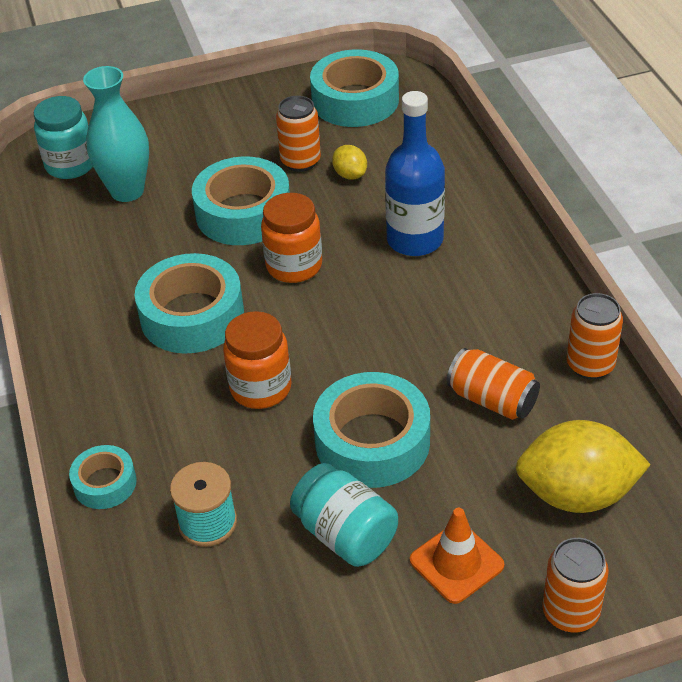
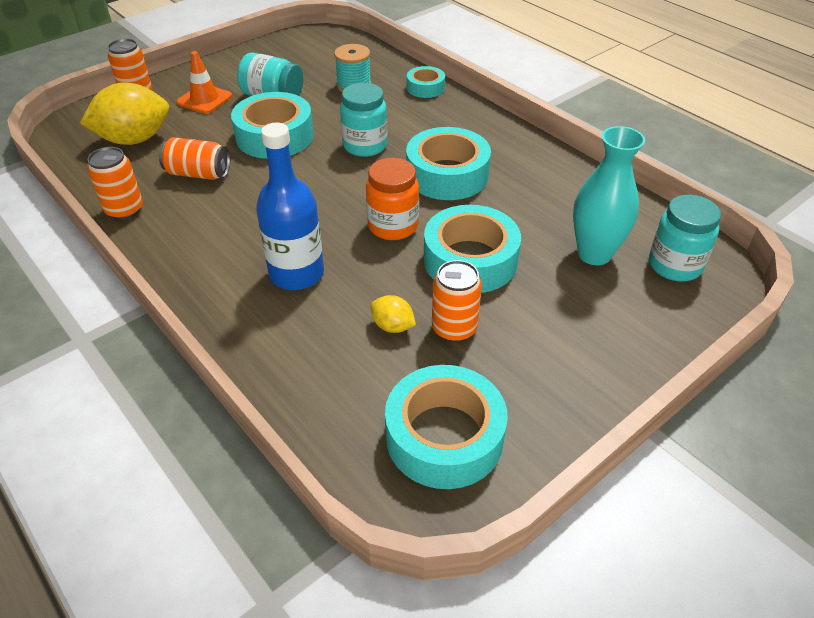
camera: 155 degrees right, 0 degrees up
(261, 388) = (365, 146): orange jar -> turquoise jar

